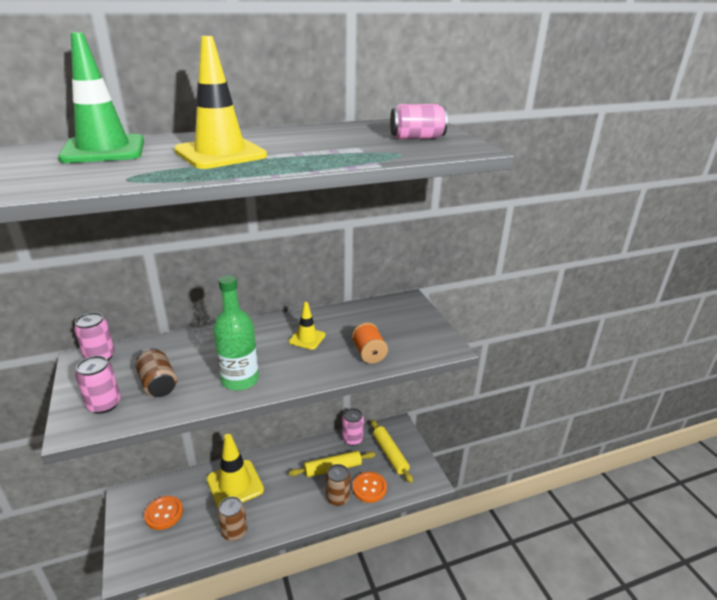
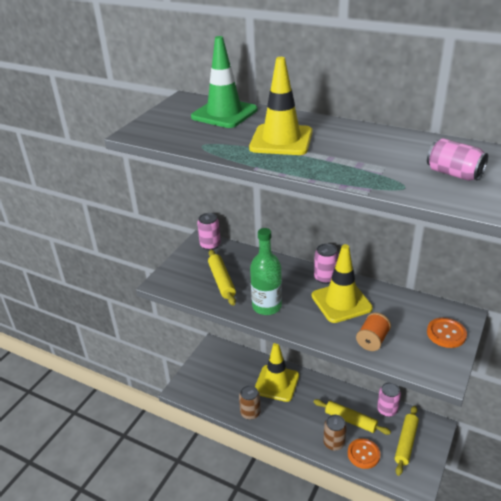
camera: 50 degrees right, 5 degrees up
(104, 404) = (185, 277): pink can -> pink can (325, 278)
(158, 384) = (221, 281): brown can -> yellow rolling pin
(164, 513) = (223, 371): orange button -> orange button (446, 333)
(307, 338) = (341, 302): yellow traffic cone -> yellow traffic cone, size x1.86

